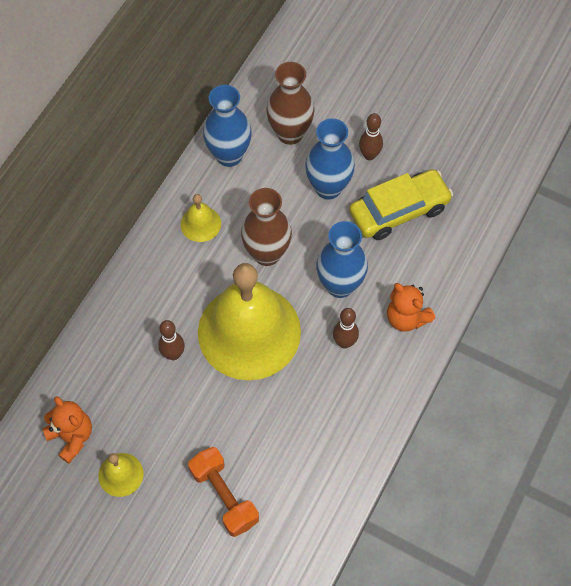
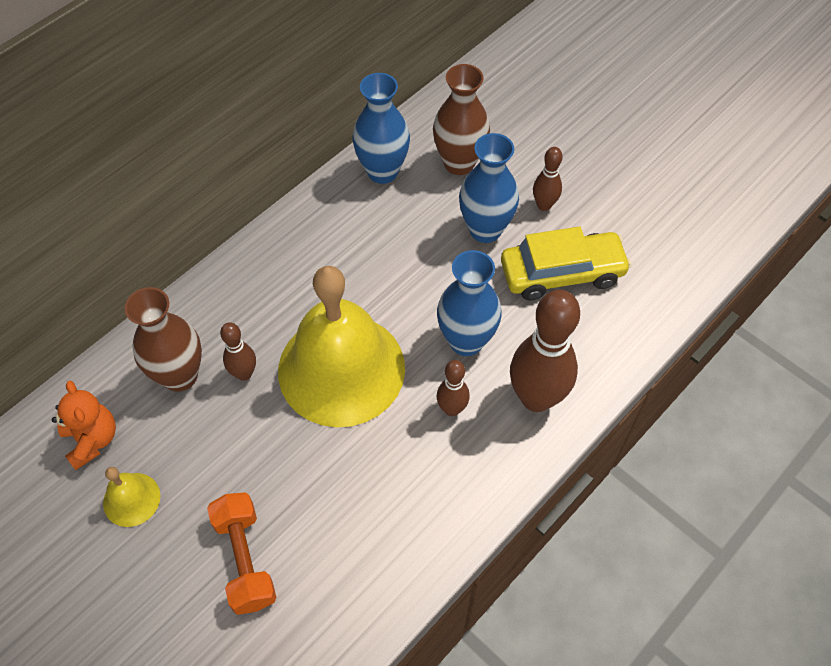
camera: 15 degrees right, 5 degrees down
(200, 224) = (326, 236): yellow bell -> none
(267, 253) = (391, 286): brown vase -> brown vase (180, 376)
(406, 318) = (536, 398): orange teddy bear -> brown bowling pin

